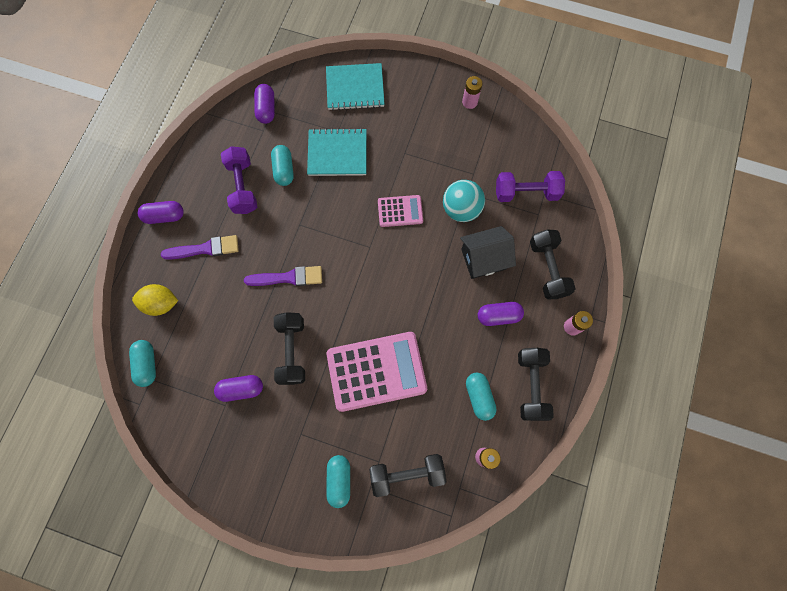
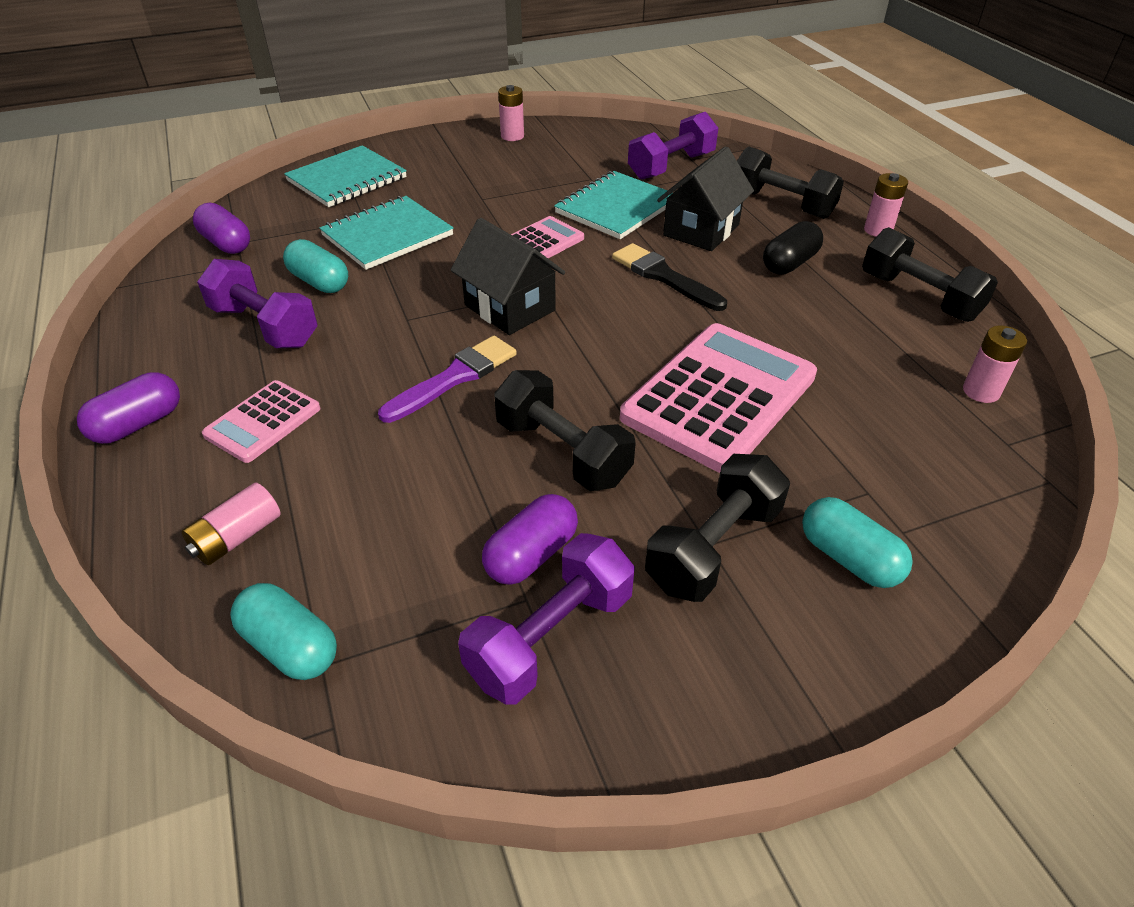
camera: 40 degrees left, 30 degrees down
(161, 303) = (237, 537): yellow lemon -> pink battery
(205, 249) = (263, 422): purple brush -> pink calculator
(219, 426) = (550, 637): none -> purple dumbbell
(345, 249) = (510, 308): none -> black house
(407, 473) = (924, 477): black dumbbell -> black dumbbell (713, 547)
(430, 280) = (664, 277): none -> black brush
(461, 209) = (616, 208): turquoise ball -> turquoise notebook
(479, 397) = (881, 341): turquoise capsule -> none
(498, 316) = (789, 263): purple capsule -> black capsule

